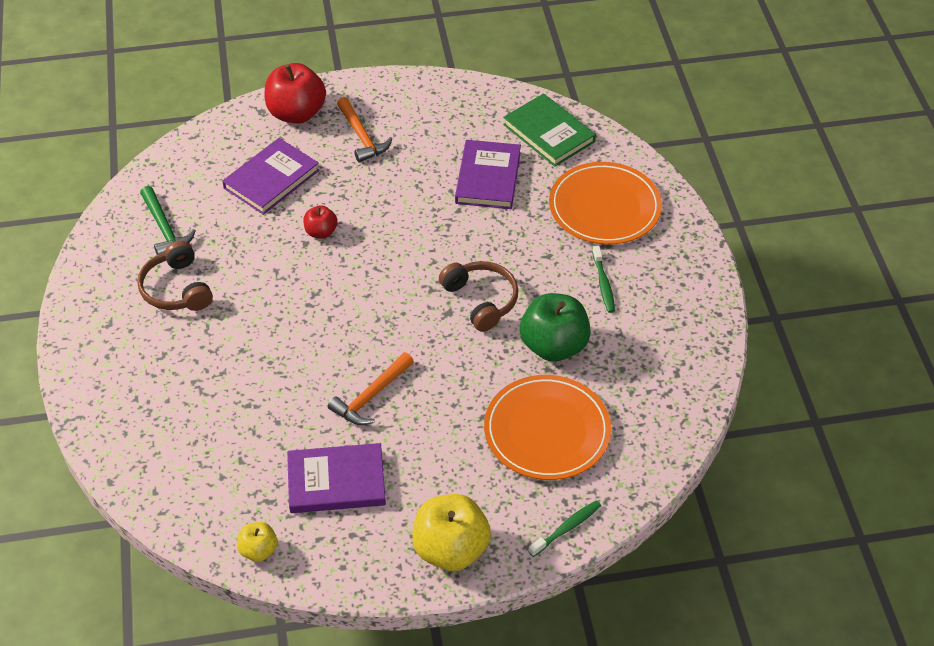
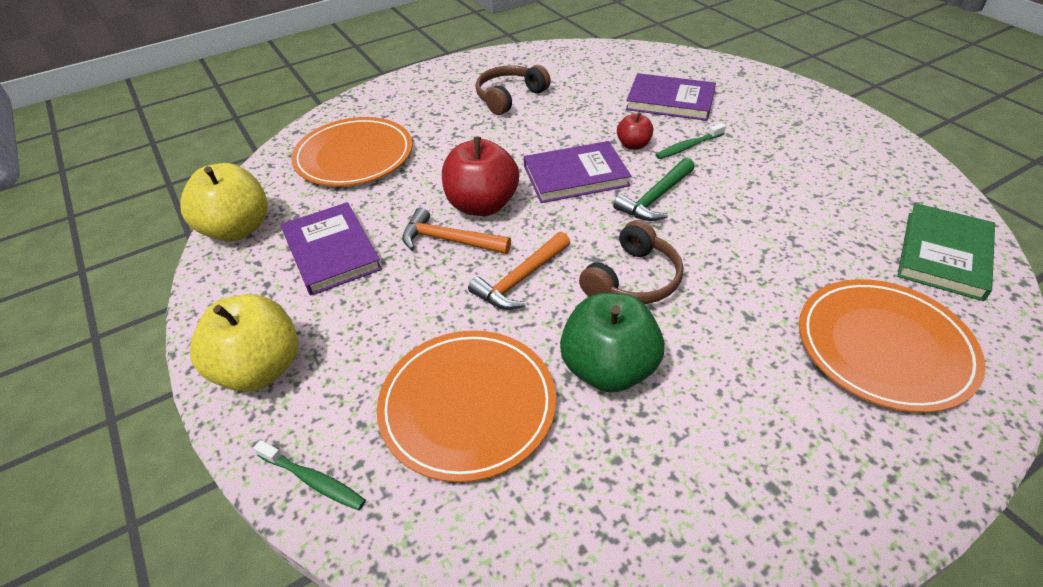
camera: 70 degrees right, 5 degrees down
(164, 228) = (568, 72): green hammer -> green hammer (655, 198)
(196, 438) = (354, 156): none -> orange plate
(258, 550) = (237, 229): yellow apple -> yellow apple, size x1.92
(296, 113) = (761, 88): red apple -> red apple (482, 205)
(361, 136) = (775, 130): orange hammer -> orange hammer (520, 279)
(488, 177) = (817, 228): purple book -> purple book (575, 176)
(603, 284) = (750, 389): green toothbrush -> green toothbrush (688, 146)

